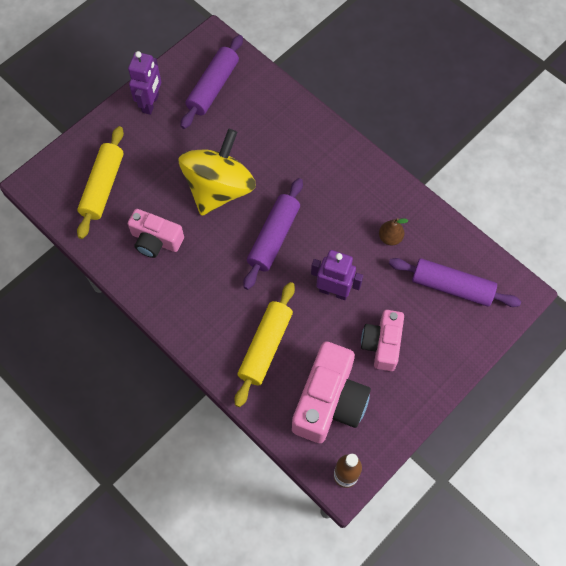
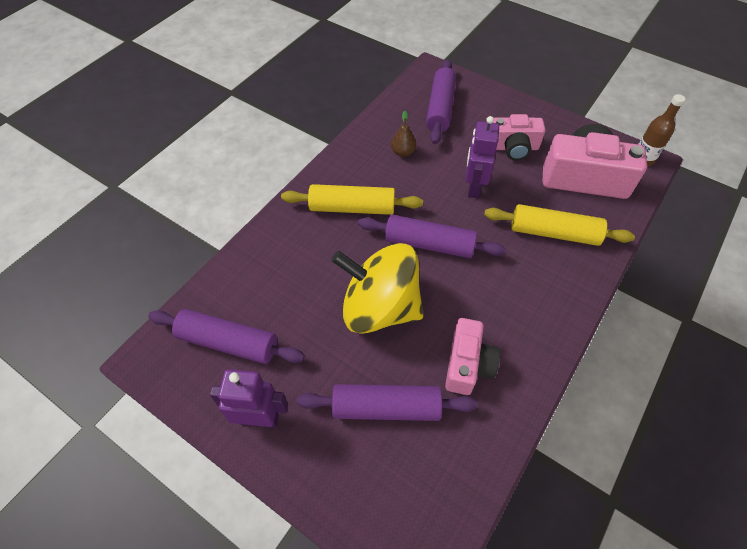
camera: 100 degrees left, 10 degrees down
(103, 187) = (406, 453): yellow rolling pin -> yellow rolling pin (352, 208)
(137, 180) = (386, 407): none -> purple rolling pin

